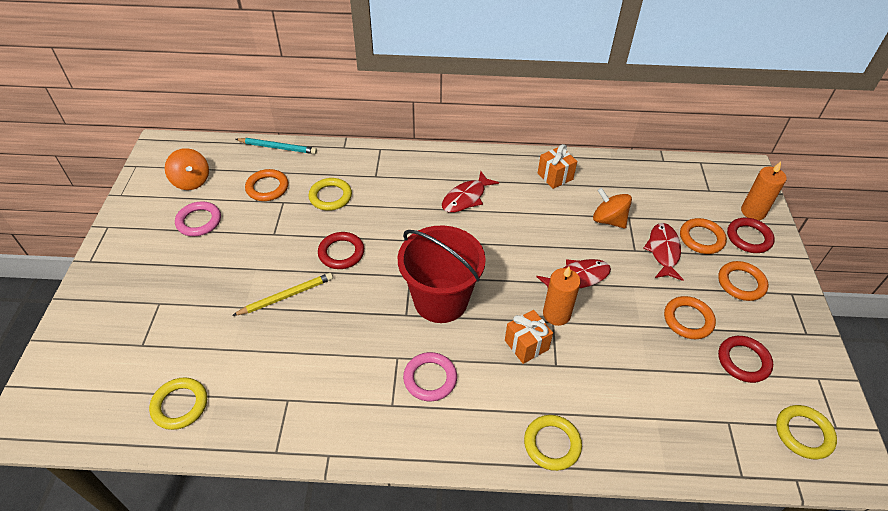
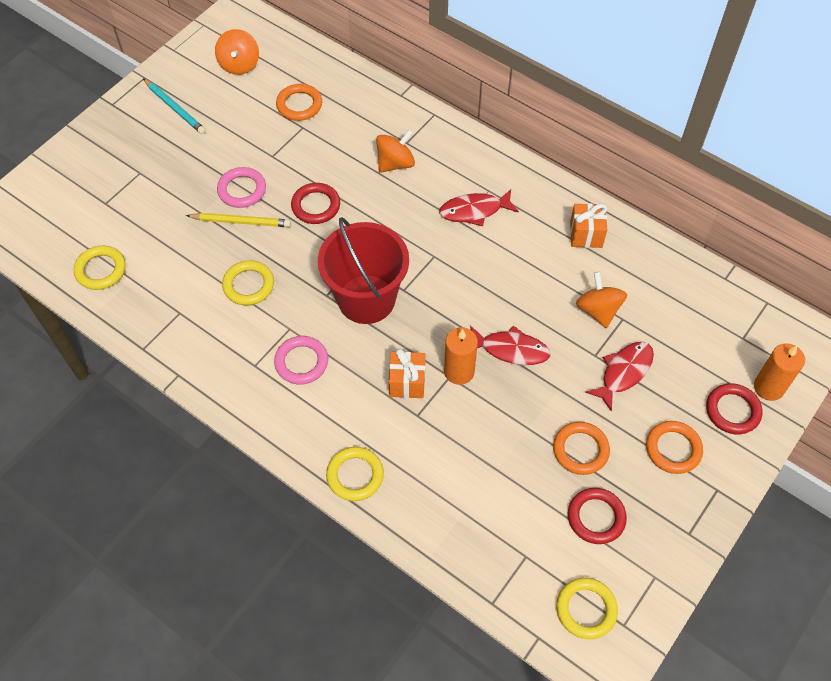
camera: 35 degrees right, 10 degrees up
(199, 221) = (219, 110): pink ring -> pink ring (242, 190)
(278, 147) = (339, 65): turquoise pencil -> turquoise pencil (175, 108)
(330, 196) = (348, 143): yellow ring -> yellow ring (248, 285)
(379, 193) = (395, 163): none -> orange spinning top
(701, 238) = (678, 383): orange ring -> none

